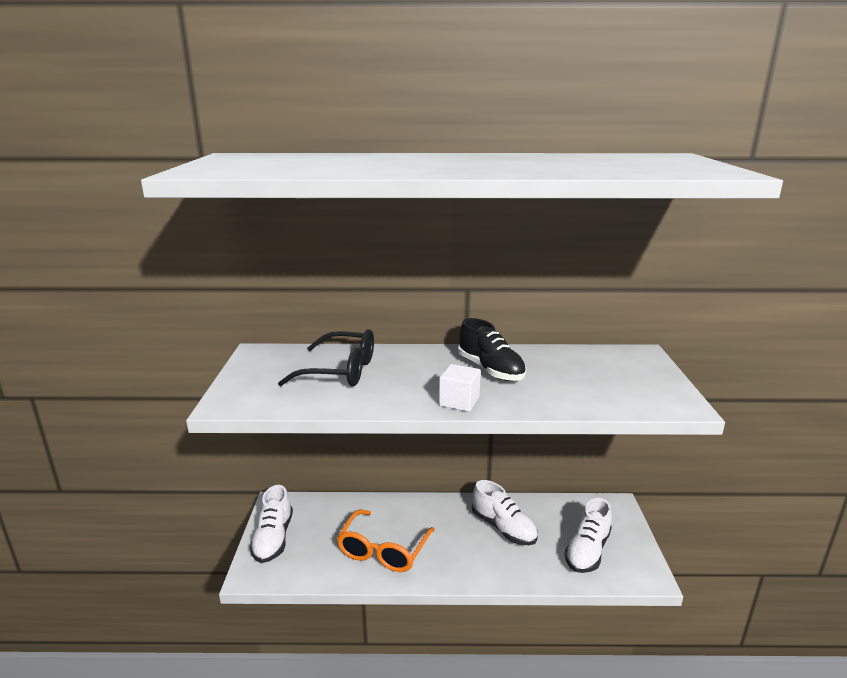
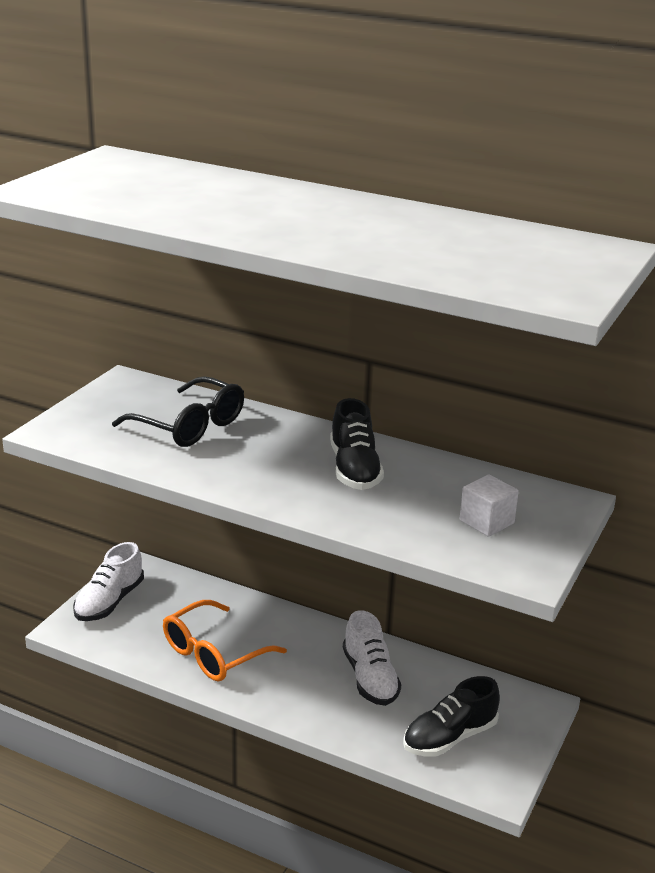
camera: 25 degrees right, 5 degrees up
(459, 401) = (277, 495): white cube -> white cube (486, 522)
(587, 551) = (449, 737): white shoe -> black shoe

